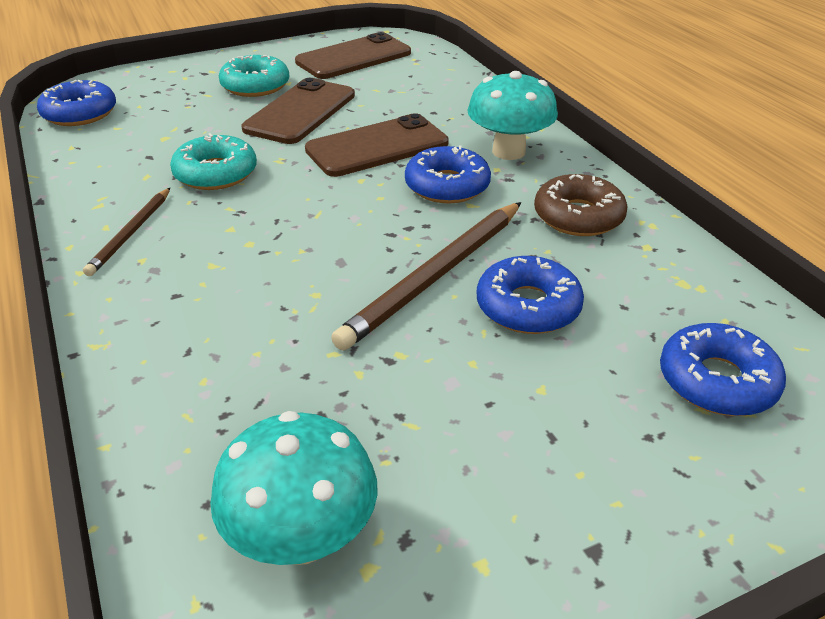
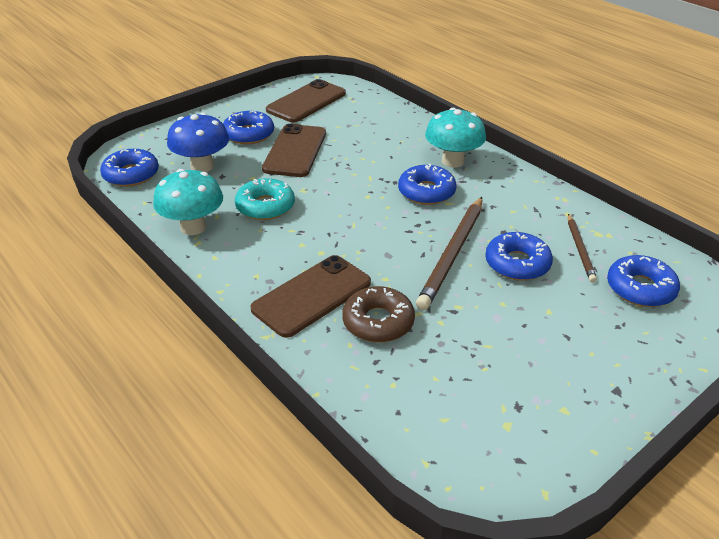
camera: 15 degrees left, 0 degrees up
(131, 233) = (236, 259): brown pencil -> brown pencil (580, 250)
(171, 115) = (202, 166): none -> blue mushroom
(255, 86) = (248, 134): turquoise donut -> blue donut
(302, 538) = (463, 418): turquoise mushroom -> turquoise mushroom (193, 227)
(377, 147) = (364, 170): brown phone -> brown phone (312, 296)
(578, 216) = (518, 200): brown donut -> brown donut (378, 322)

